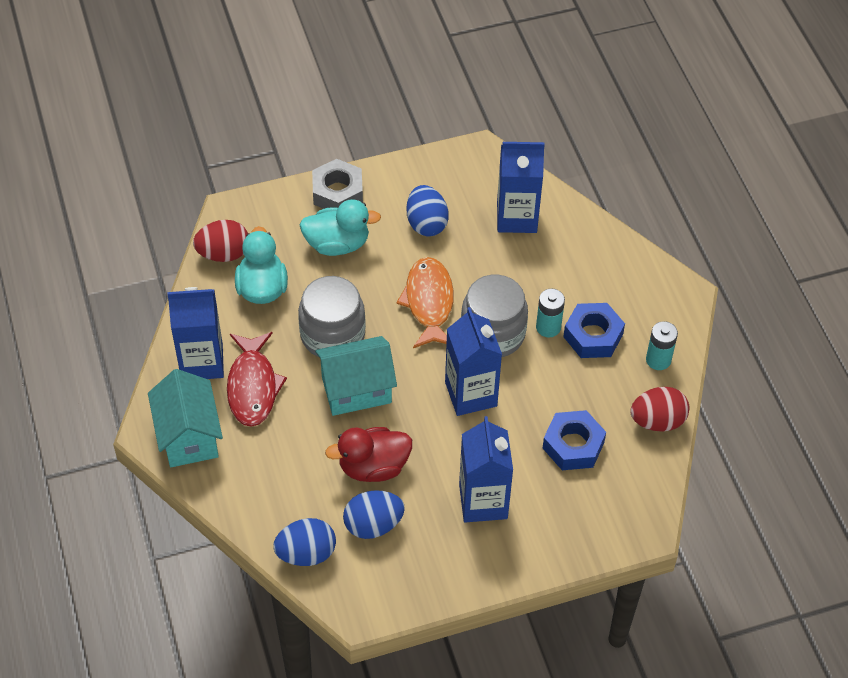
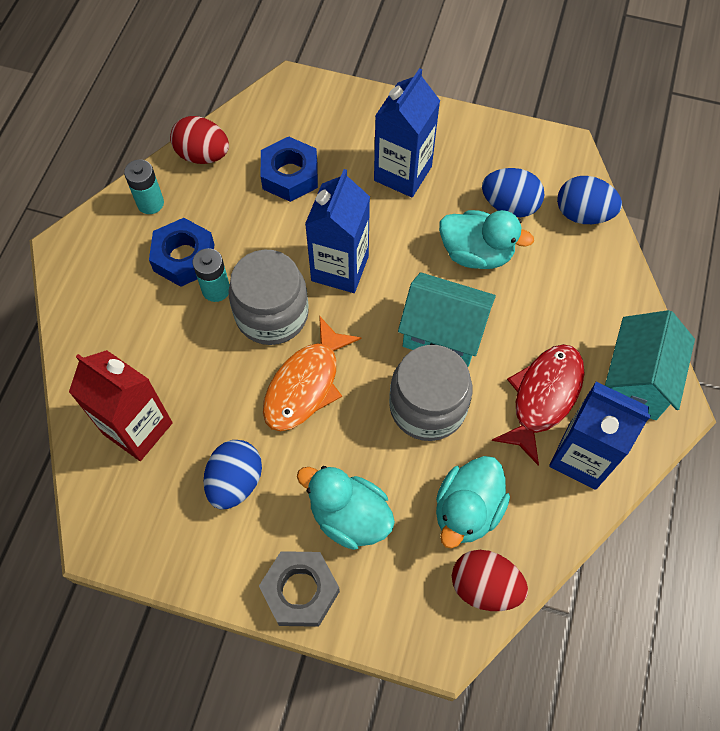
camera: 145 degrees left, 10 degrees up
(373, 467) = (476, 253): red duck -> turquoise duck
(516, 217) = (138, 428): blue carton -> red carton

